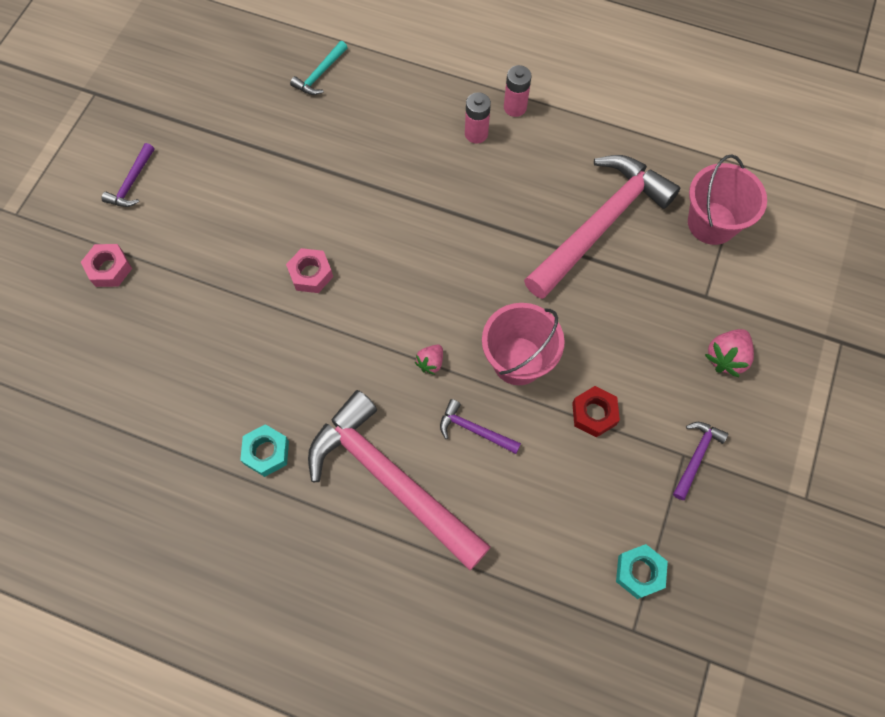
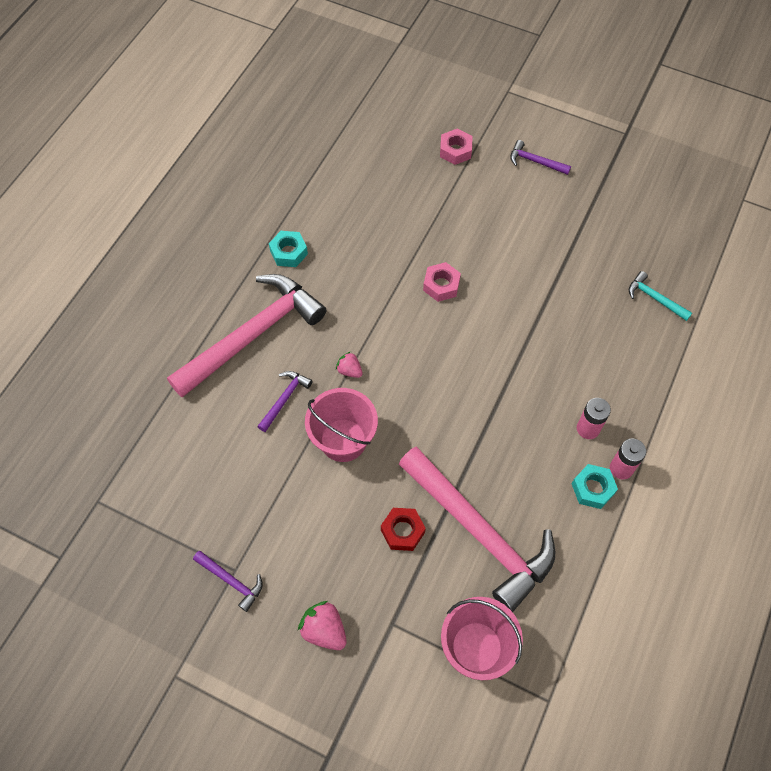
camera: 95 degrees right, 5 degrees down
(594, 414) = (285, 497): red nut -> red nut (402, 531)
(639, 572) = (141, 513): turquoise nut -> turquoise nut (592, 489)

